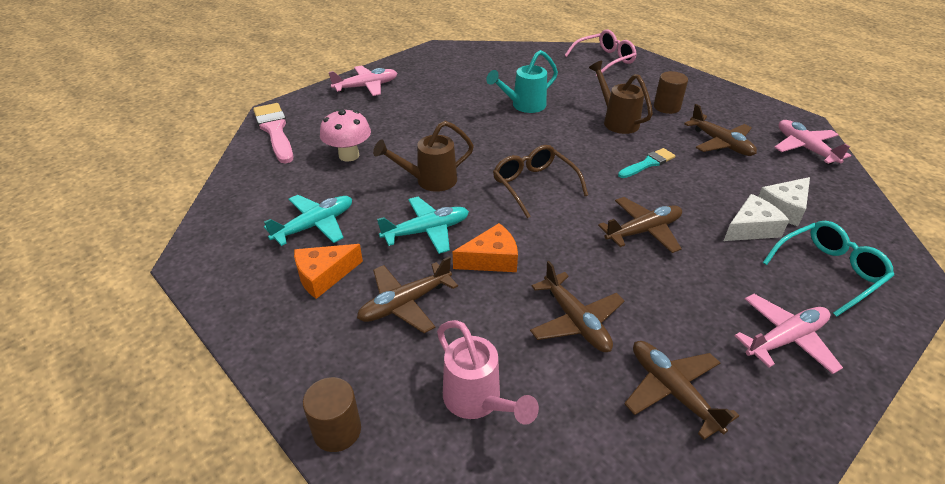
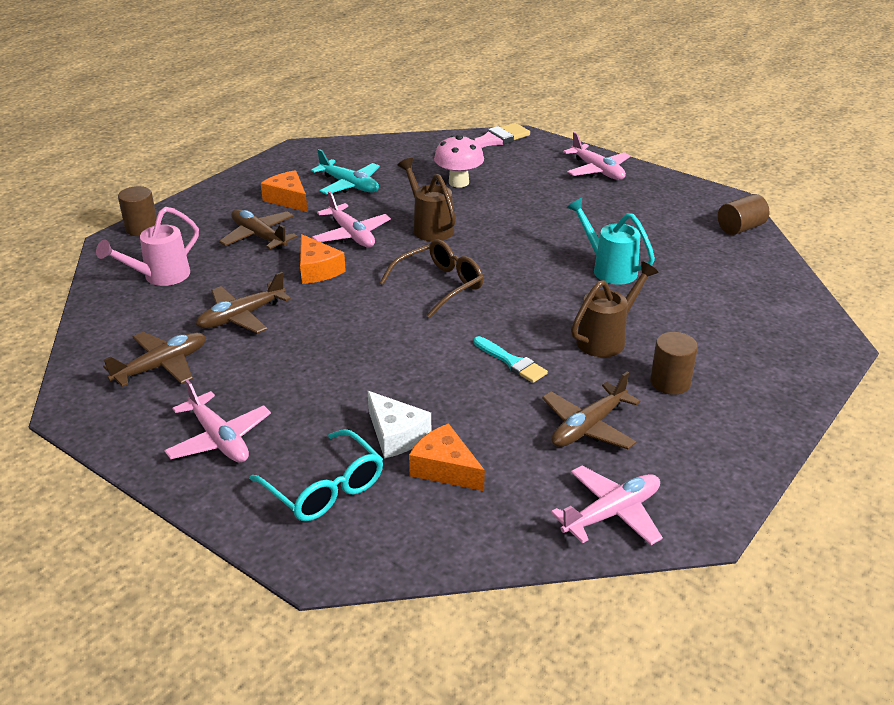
camera: 80 degrees right, 5 degrees down
(427, 231) = (351, 235): turquoise plane -> pink plane
(481, 51) = (740, 228): none -> brown cylinder
(604, 60) = (790, 328): pink glasses -> none
(643, 231) = (375, 355): brown plane -> none
(784, 208) = (445, 469): white cheese -> orange cheese

